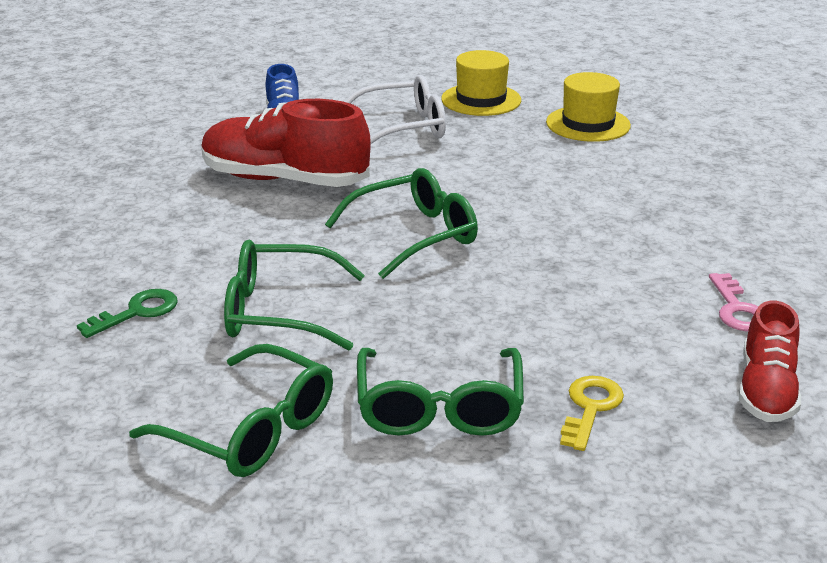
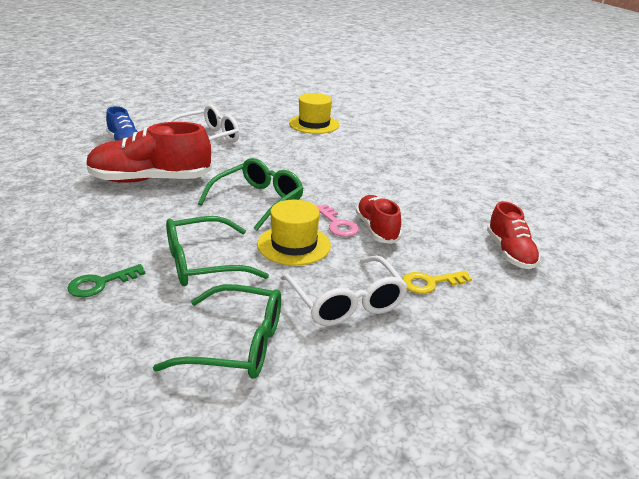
camera: 25 degrees left, 0 degrees up
(136, 312) = (101, 283): green key -> green key turned 150 degrees counterclockwise
(439, 407) = (346, 302): green glasses -> white glasses
(481, 100) = (243, 117): yellow hat -> yellow hat (294, 245)
(566, 310) = (377, 229): none -> red shoe
(590, 408) = (430, 283): yellow key -> yellow key turned 105 degrees counterclockwise
(737, 309) = (464, 212): pink key -> pink key (337, 224)

